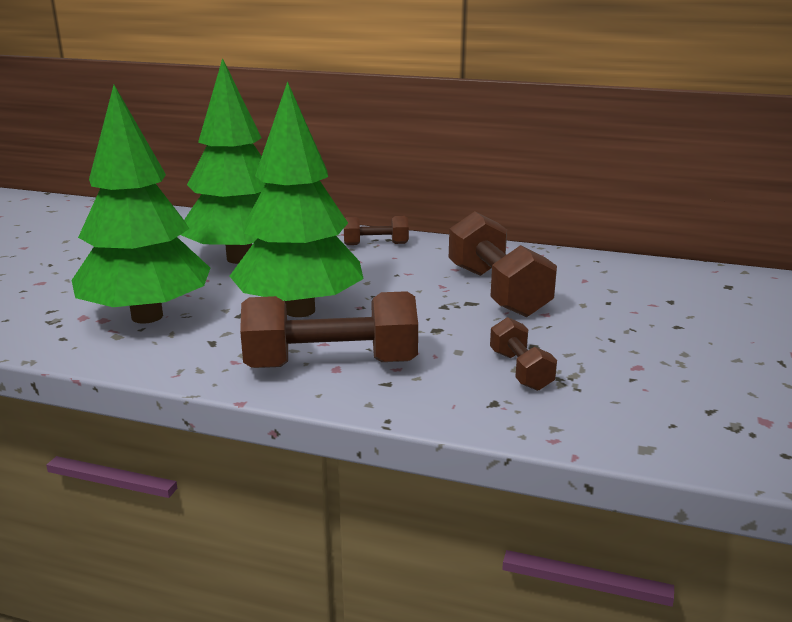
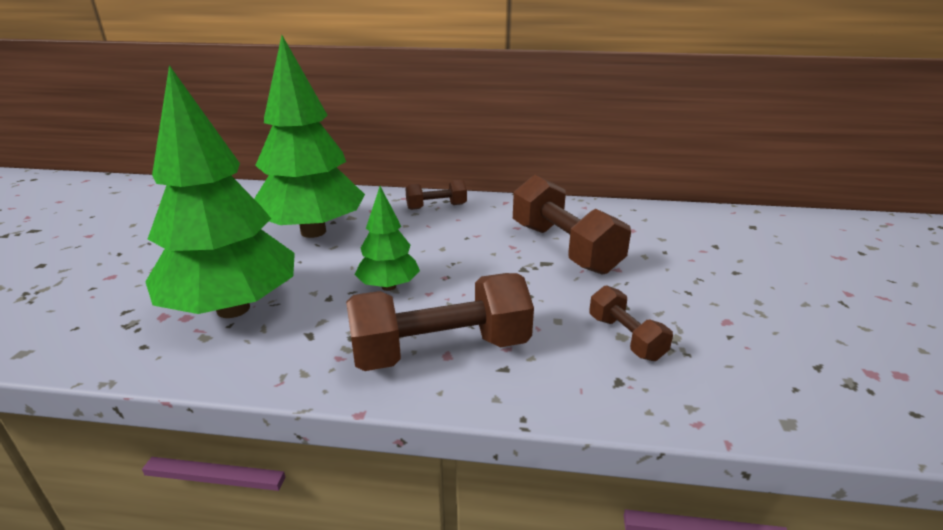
camera: 10 degrees left, 5 degrees up
(300, 310) = (388, 286): green tree -> green tree, size x0.49

